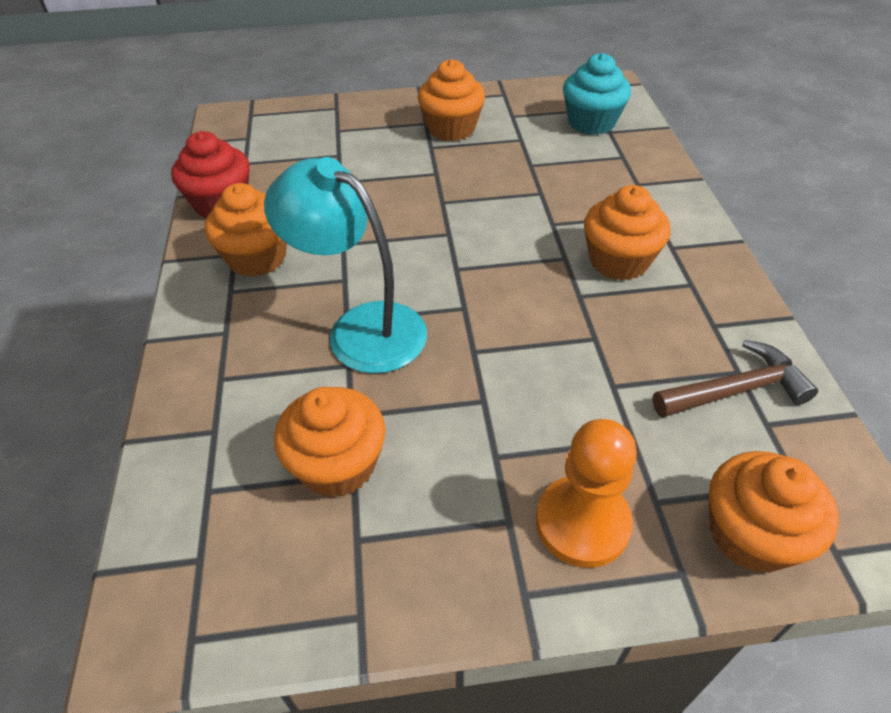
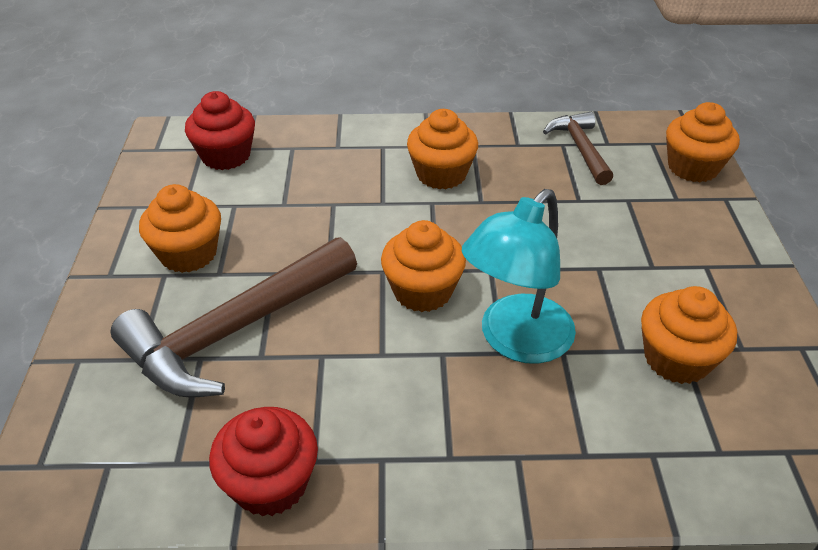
camera: 85 degrees left, 5 degrees down
(257, 258) = (394, 434): orange cupcake -> orange cupcake (422, 291)
(366, 164) = (234, 331): none -> brown hammer
(582, 523) = (700, 232): orange pawn -> none
(591, 122) = (226, 156): turquoise cupcake -> red cupcake

